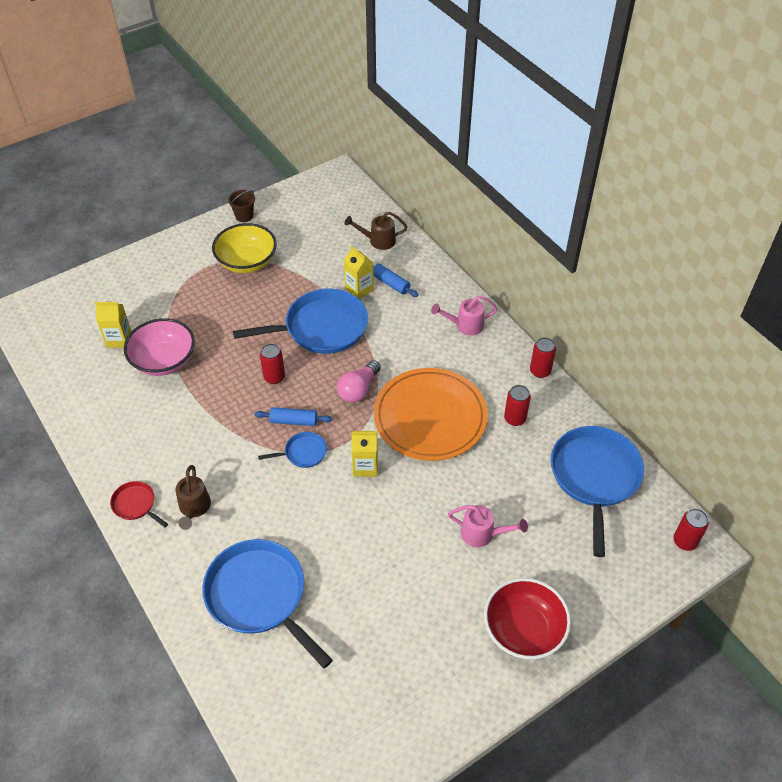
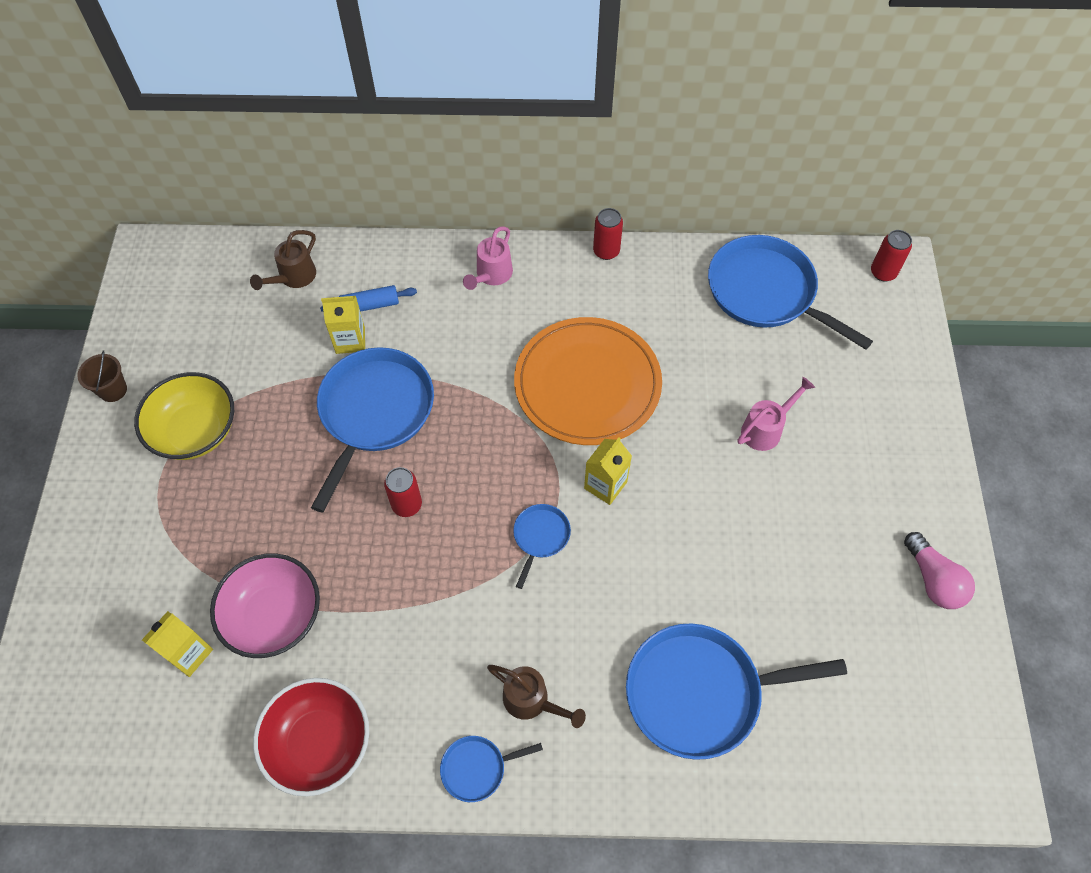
camera: 55 degrees left, 10 degrees up
(135, 504) = (477, 768): red pan -> blue pan
(294, 421) = (488, 520): blue rolling pin -> none
(358, 389) = (496, 429): pink light bulb -> pink light bulb (933, 580)
(515, 418) = (648, 311): red can -> none
(523, 630) = (895, 463): red bowl -> red bowl (319, 743)

